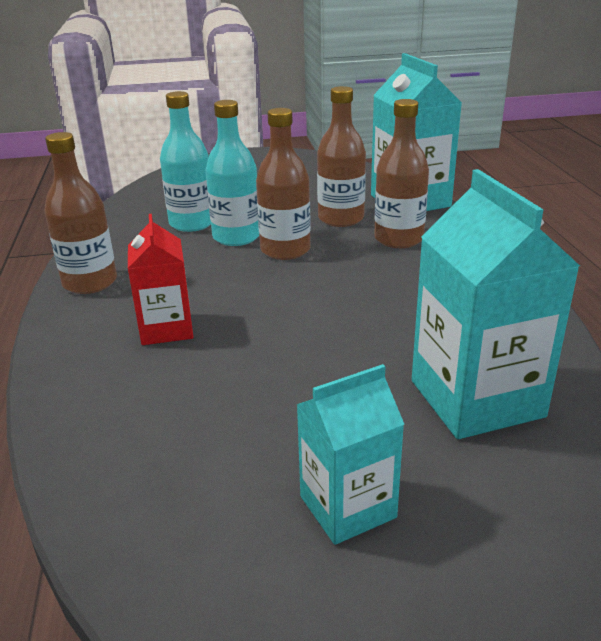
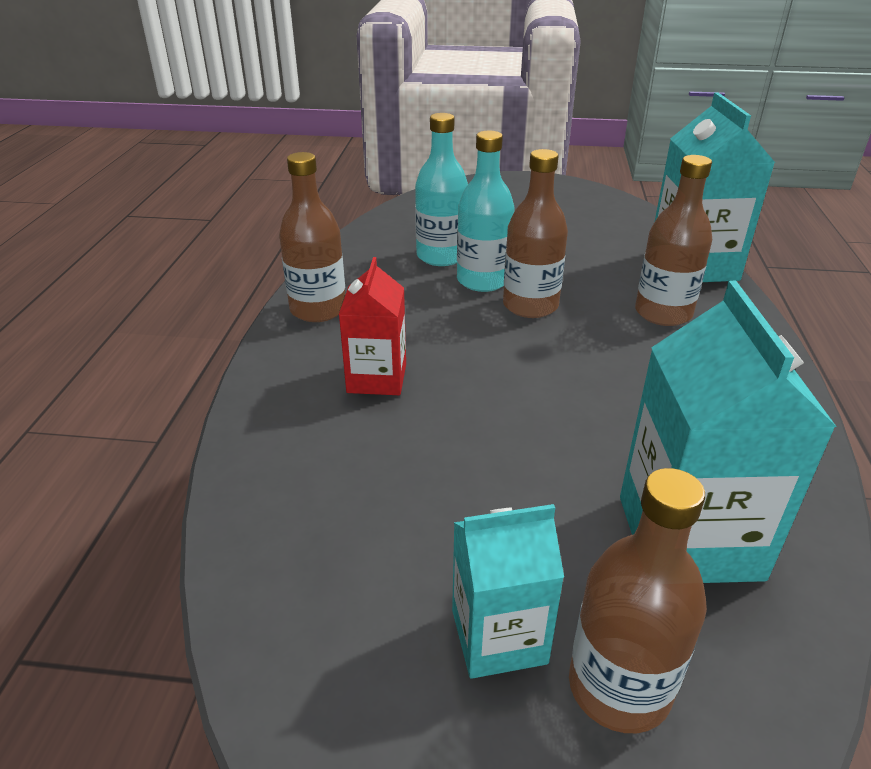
camera: 15 degrees right, 5 degrees up
(341, 219) = (604, 276): brown bottle -> brown bottle (619, 687)

